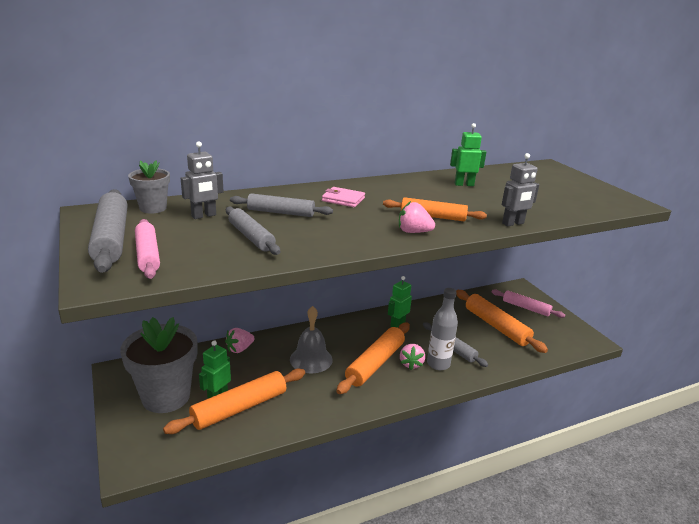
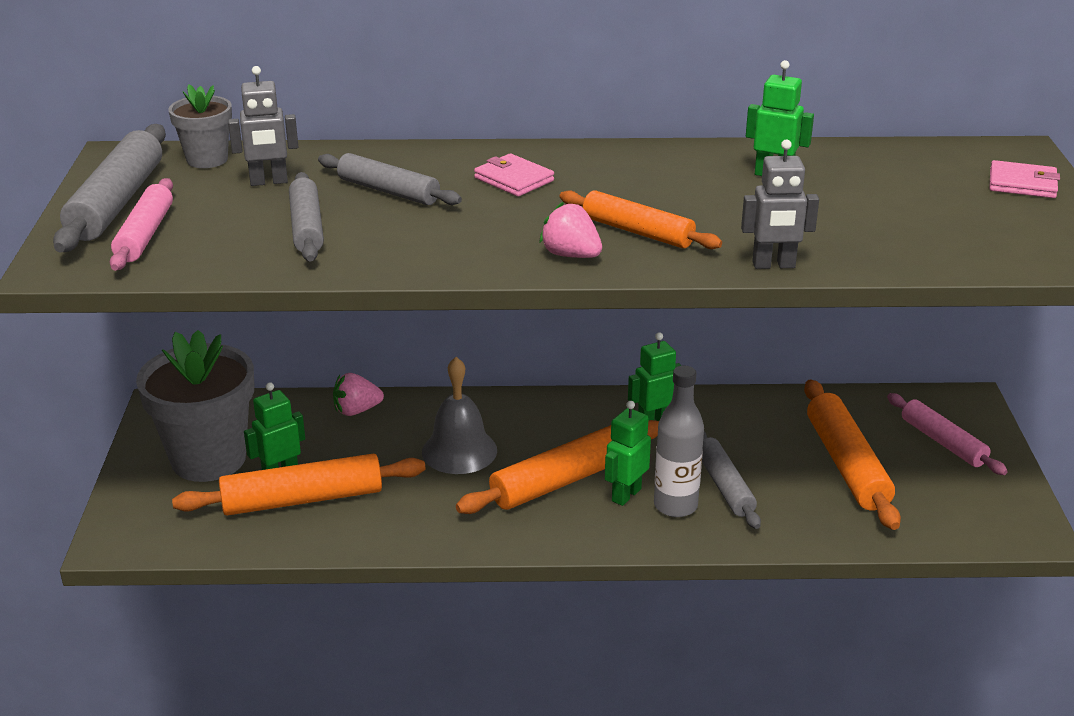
camera: 25 degrees right, 5 degrees up
(411, 364) = (626, 495): pink strawberry -> green robot
(567, 177) = (1022, 184): none -> pink wallet

